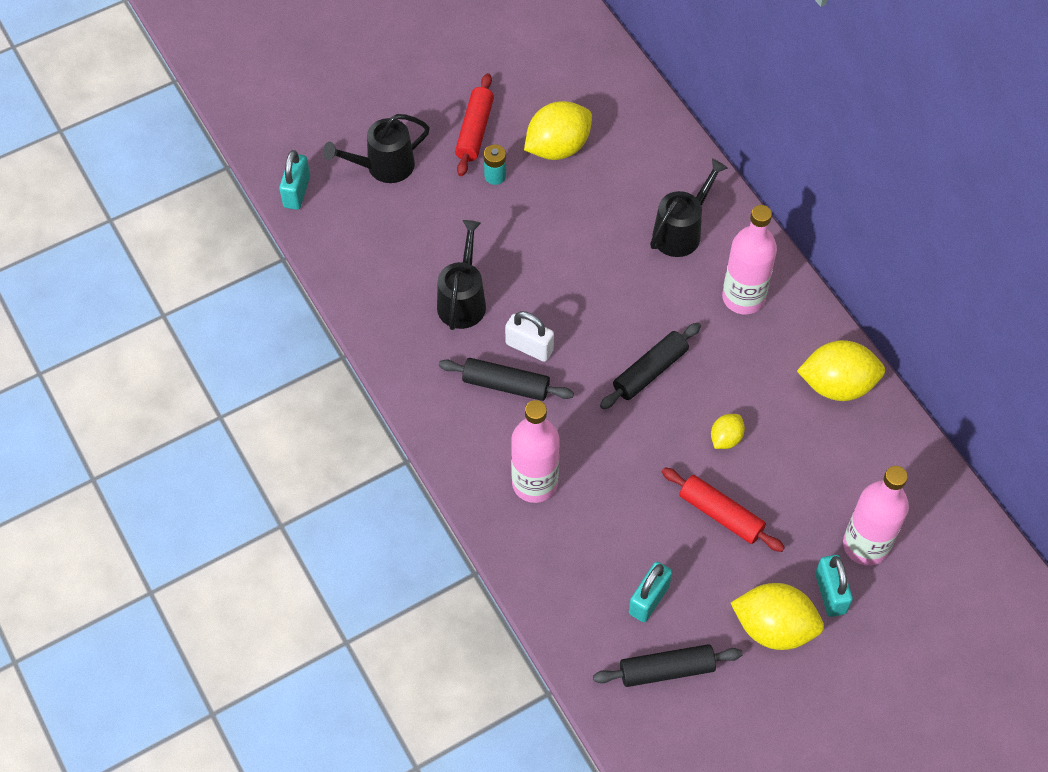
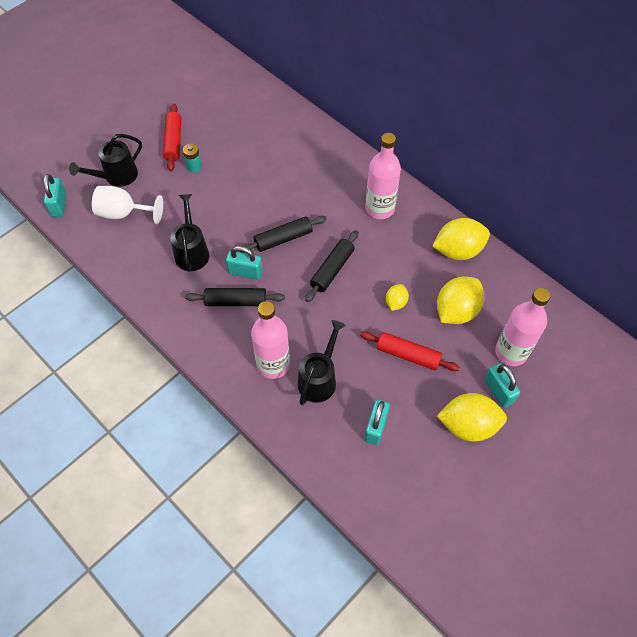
camera: 15 degrees left, 0 degrees up
(382, 224) = (124, 213): none -> white goblet
(529, 347) = (245, 272): white padlock -> turquoise padlock
(558, 147) = (231, 141): yellow lemon -> yellow lemon (456, 311)
(666, 670) = (403, 476): black rolling pin -> black rolling pin (283, 239)
(681, 231) = (327, 176): black watering can -> black watering can (319, 379)

